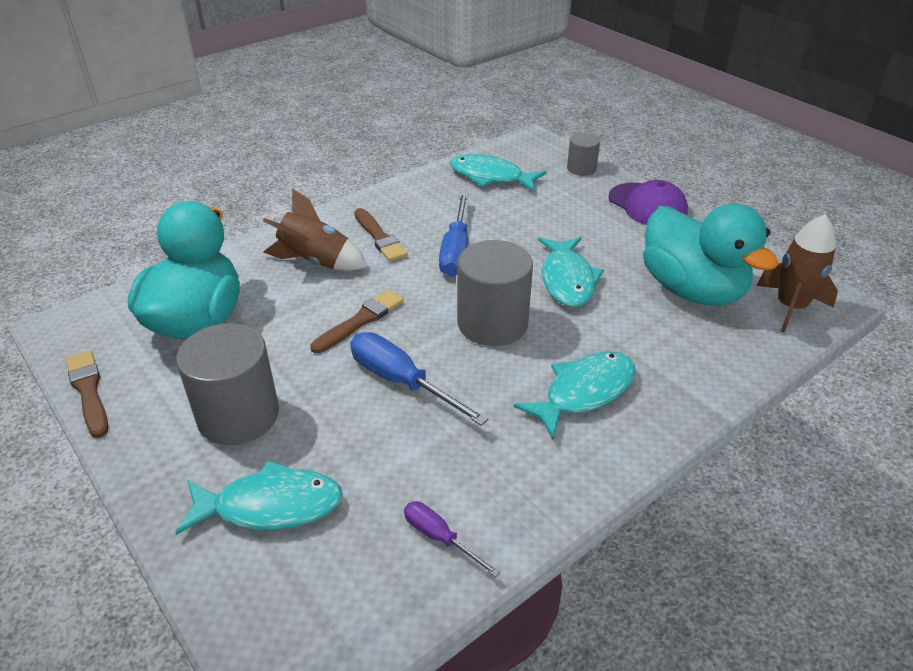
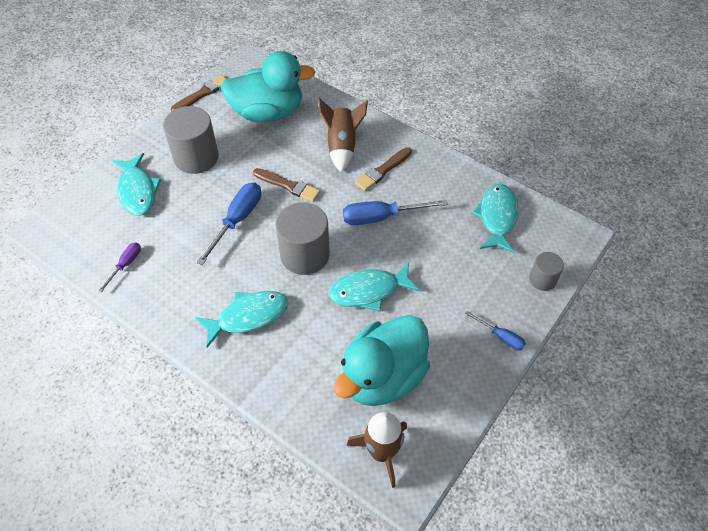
camera: 75 degrees right, 15 degrees up
(584, 392) = (248, 316): turquoise fish -> turquoise fish turned 60 degrees counterclockwise
(647, 205) = (500, 337): purple cap -> blue screwdriver

